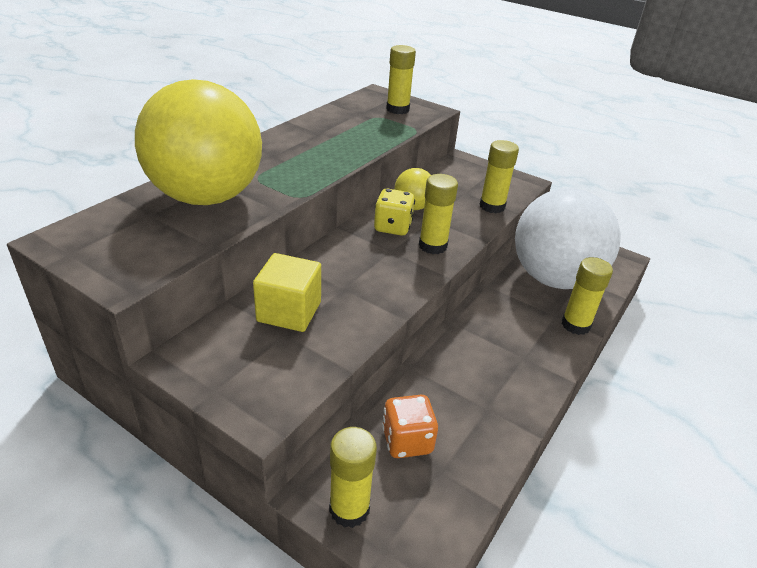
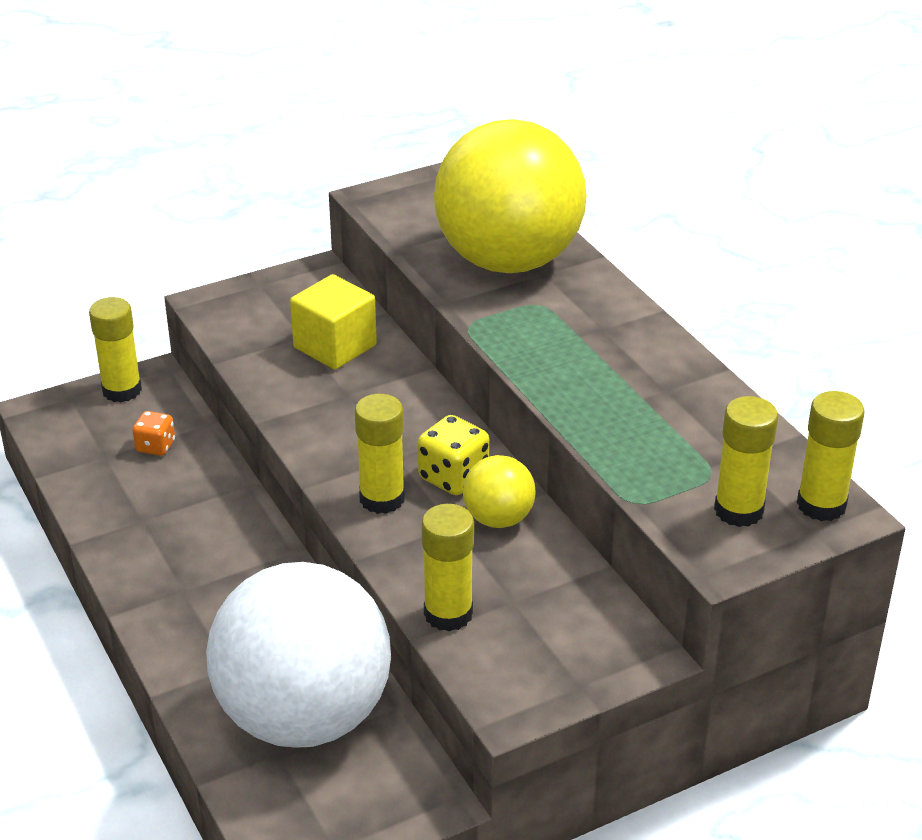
camera: 120 degrees right, 0 degrees up
(407, 441) = (155, 446): orange dice -> orange dice, size x0.65
(575, 325) = (193, 678): yellow glue stick -> yellow glue stick (821, 505)

